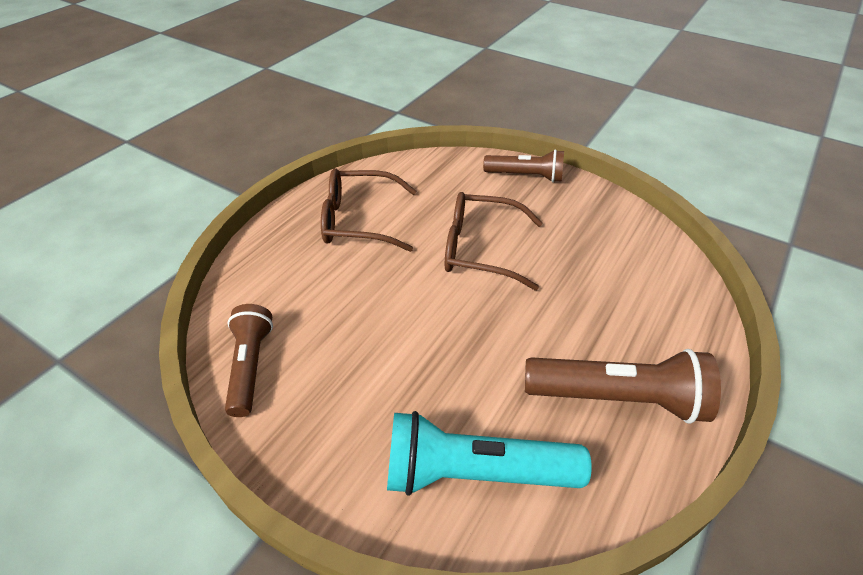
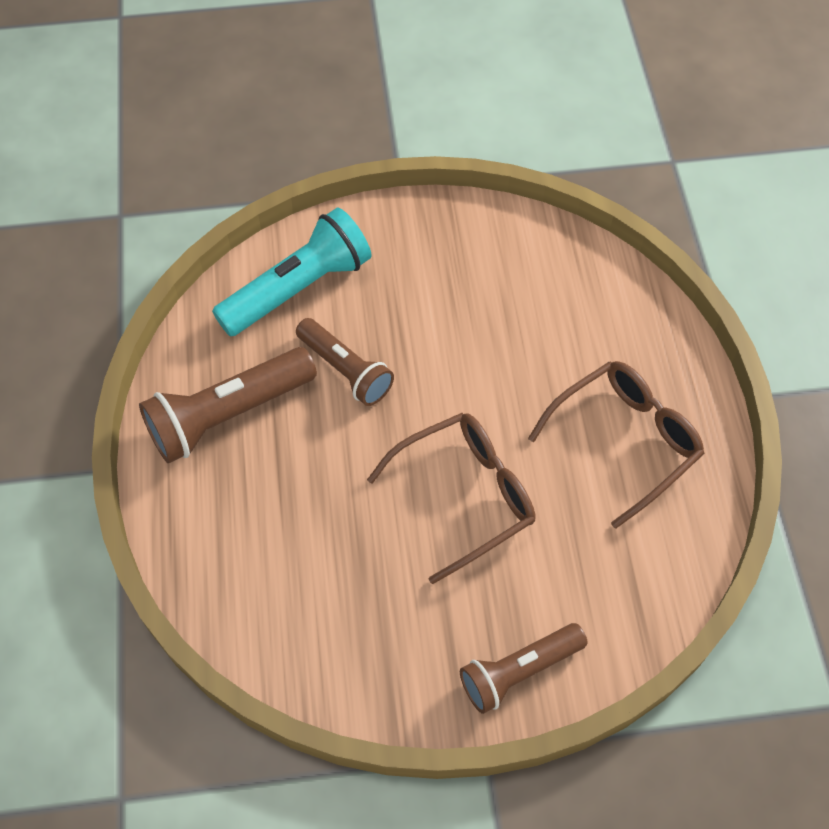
camera: 140 degrees right, 15 degrees up
(250, 366) = (529, 244): brown flashlight -> brown flashlight (345, 370)

